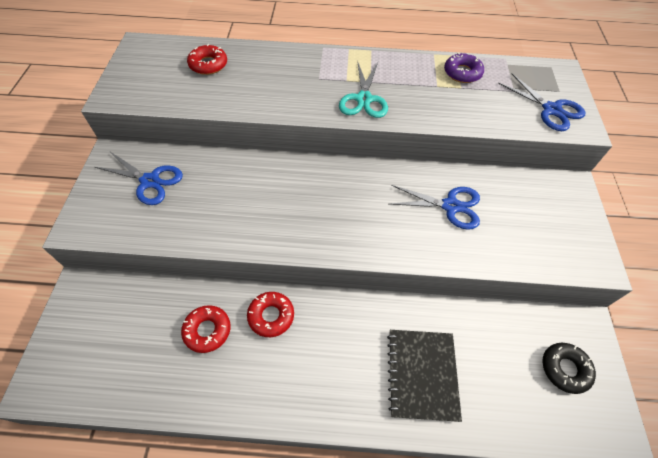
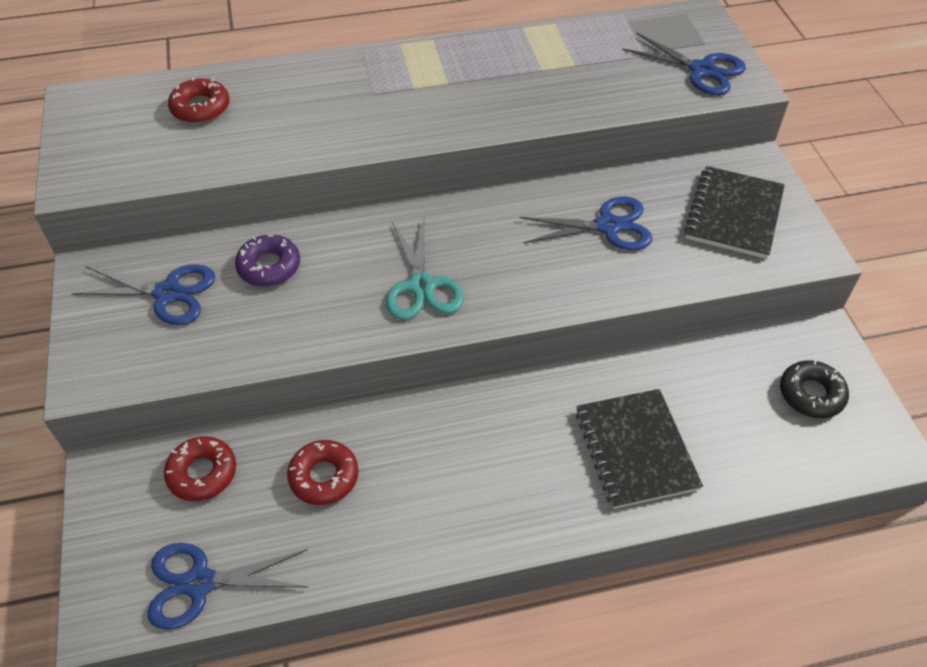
camera: 15 degrees left, 5 degrees down
(102, 384) = (200, 583): none -> blue scissors
(271, 316) = (407, 435): red donut -> red donut (202, 473)
(364, 99) = (448, 109): turquoise scissors -> turquoise scissors (421, 286)
(462, 73) = (570, 45): purple donut -> purple donut (269, 266)
(545, 220) = (734, 214): none -> black notebook

